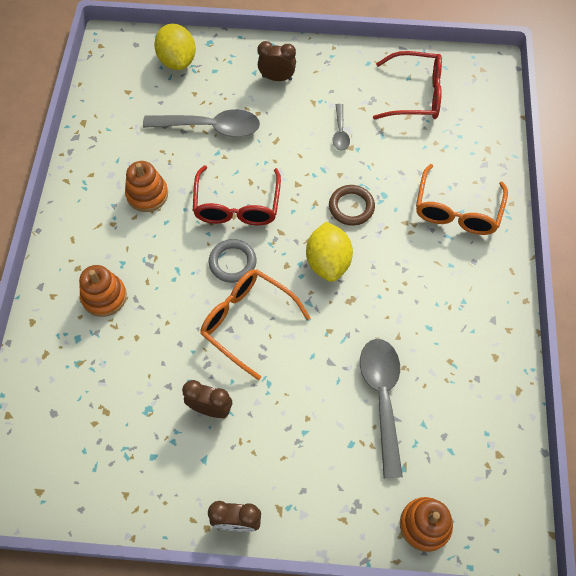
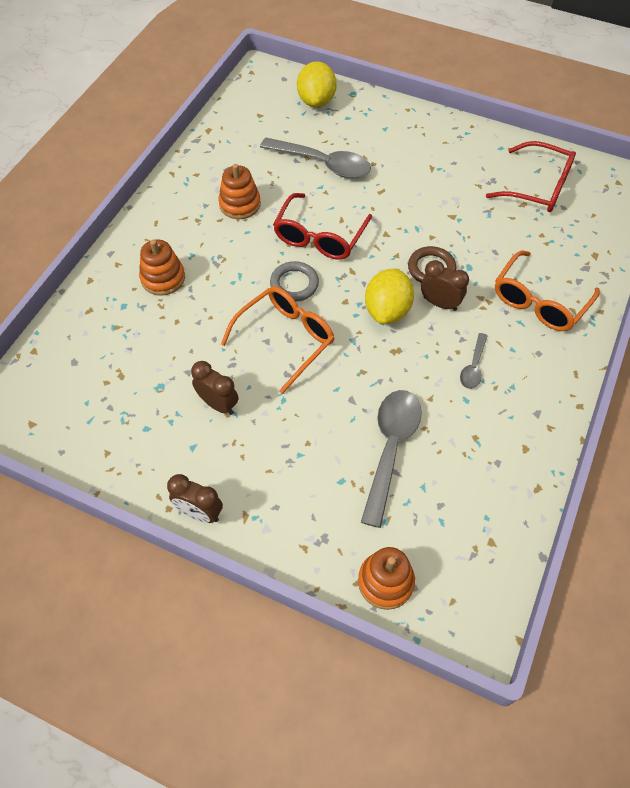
camera: 20 degrees right, 5 degrees down
(247, 321) = (286, 339): orange glasses -> orange glasses turned 75 degrees clockwise
(277, 78) = (405, 138): brown clock -> brown clock (440, 303)
(340, 132) = (447, 200): grey spoon -> grey spoon (473, 367)

